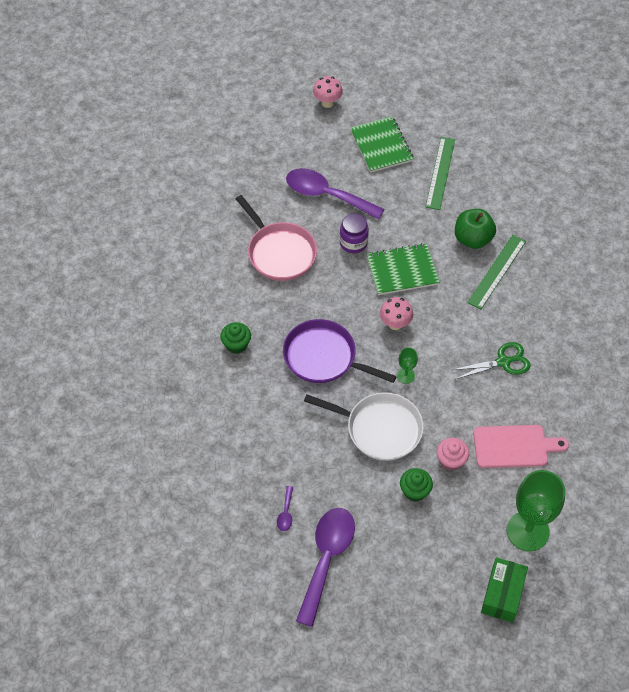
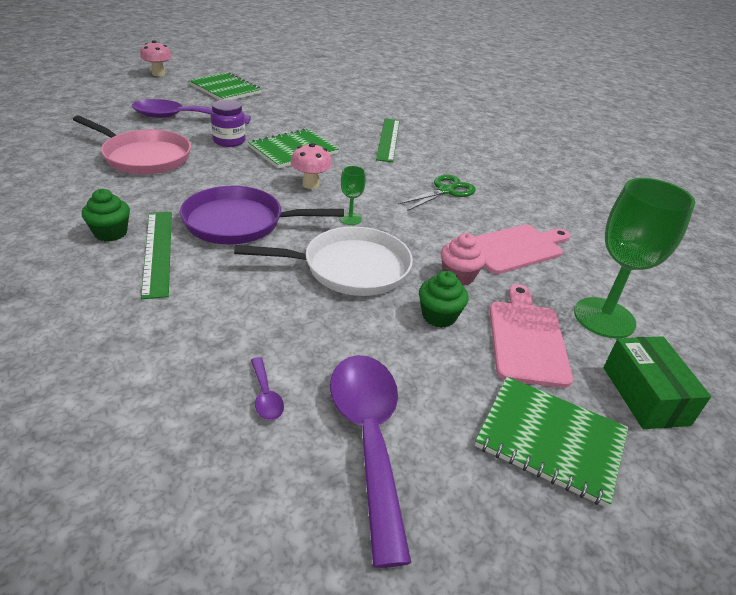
camera: 30 degrees left, 20 degrees down
(422, 598) = (550, 440): none -> green notebook
(440, 173) = (292, 96): green ruler -> green ruler (158, 251)
(460, 528) = (527, 338): none -> pink cutting board
(472, 239) = (350, 125): green apple -> none

